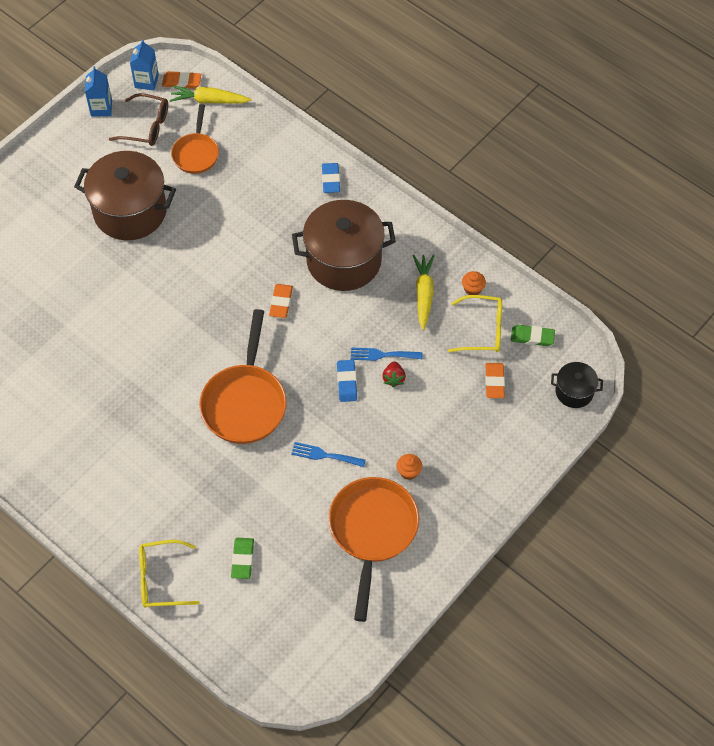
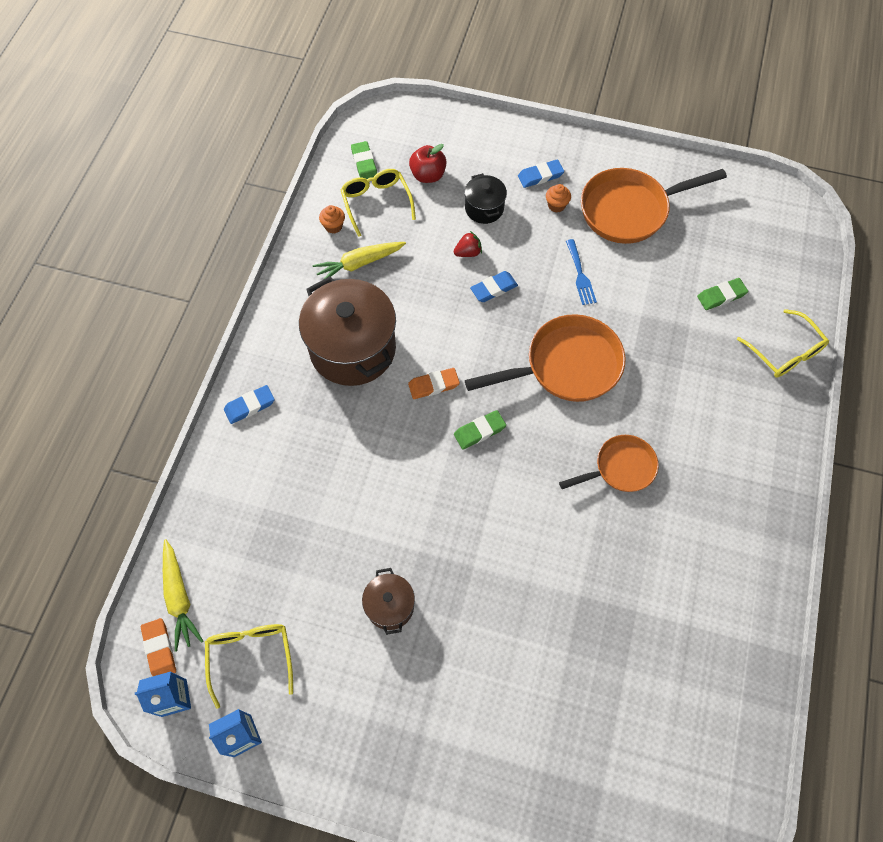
camera: 115 degrees left, 5 degrees up
(130, 211) = (390, 606): brown pot -> brown pot, size x0.49
(147, 126) = (251, 656): brown glasses -> yellow glasses
(196, 153) = (270, 572): orange pan -> orange pan (620, 468)
(224, 317) = (479, 431): none -> green eraser
(382, 355) = (447, 271): blue fork -> none
(449, 474) = (540, 176): none -> blue eraser
(494, 382) = (428, 175): orange eraser -> red apple
(574, 392) = (406, 117): black pot -> black pot (484, 208)

